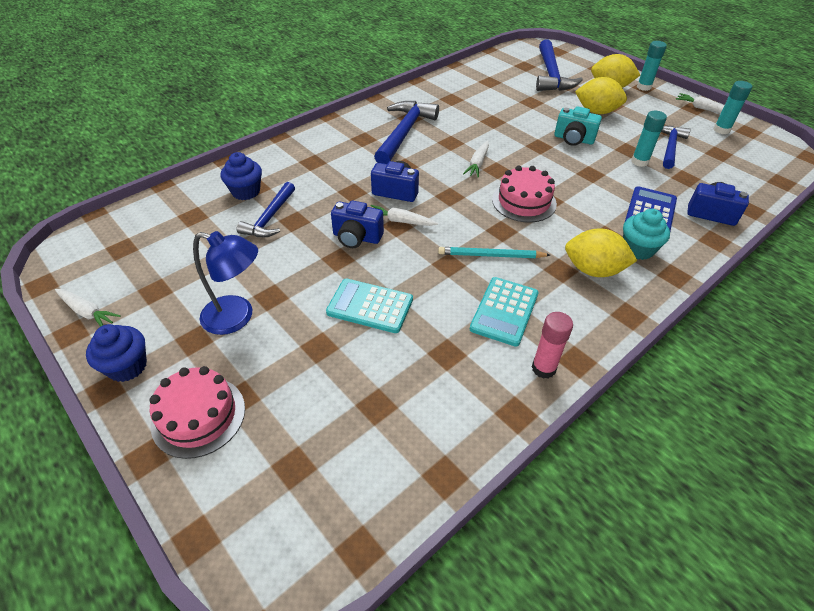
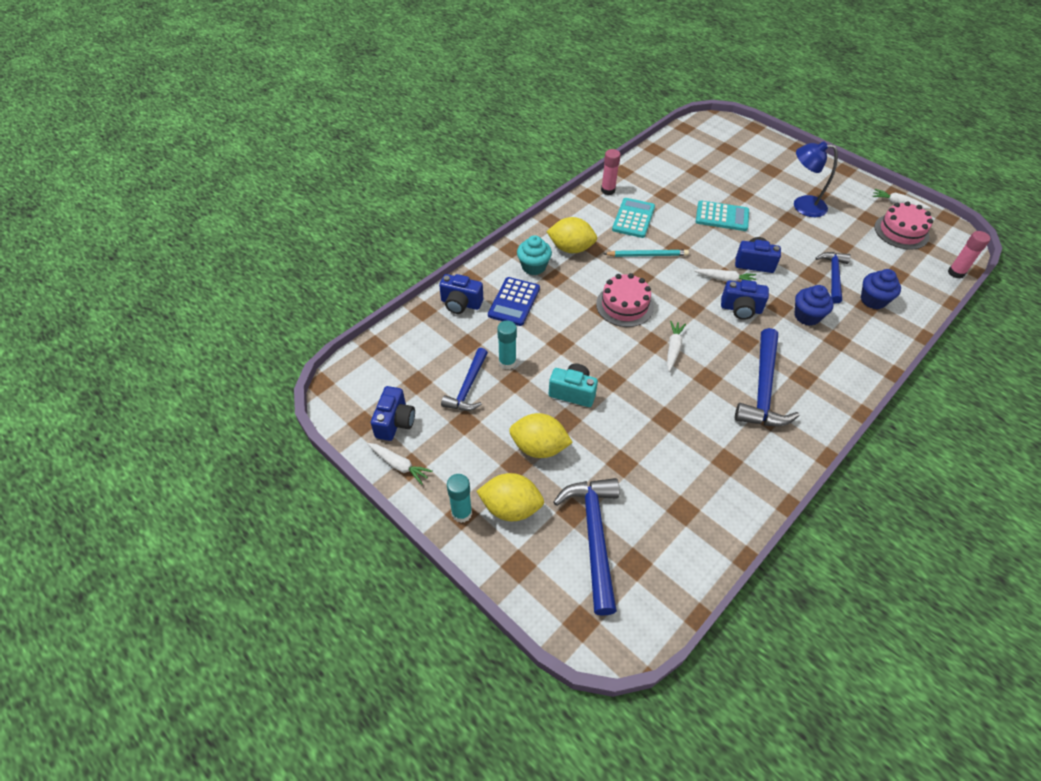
camera: 175 degrees right, 5 degrees up
(121, 213) = (956, 273): none -> pink glue stick
(127, 366) = (844, 179): blue cupcake -> blue cupcake (807, 316)
(198, 416) = (786, 162): pink cake -> pink cake (901, 231)
(721, 130) = (395, 422): turquoise glue stick -> blue camera

